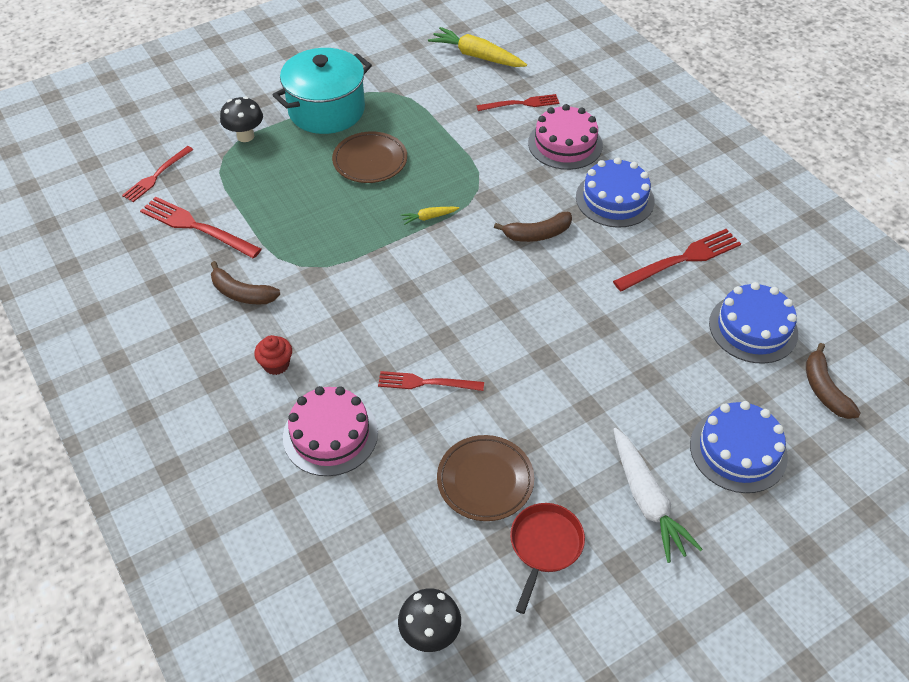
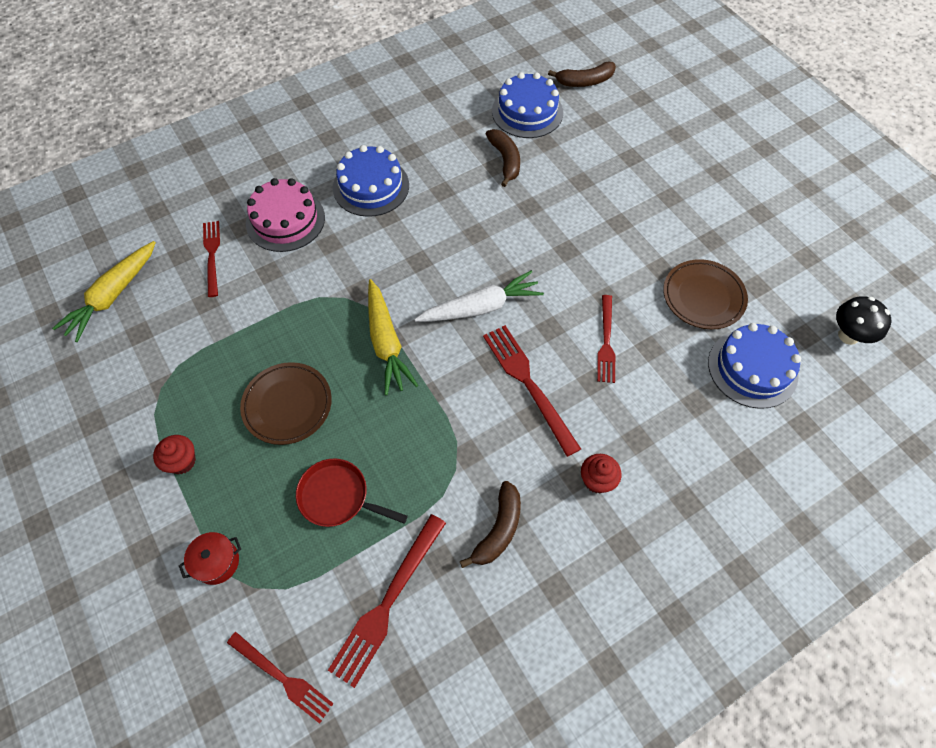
camera: 90 degrees left, 10 degrees up
(245, 136) = (217, 562): black mushroom -> red pot
(326, 110) = (182, 461): turquoise pot -> red cupcake
(330, 434) = (676, 421): pink cake -> none
(429, 217) = (386, 343): yellow carrot -> yellow carrot, size x2.07
(537, 234) = (415, 249): brown banana -> brown banana (505, 160)
(544, 546) = (755, 258): red pan -> red pan (338, 497)
(647, 500) = (701, 193): white carrot -> white carrot (481, 307)
(681, 260) = (451, 147): red fork -> red fork (528, 384)
(738, 450) = (647, 136): blue cake -> blue cake (752, 368)

